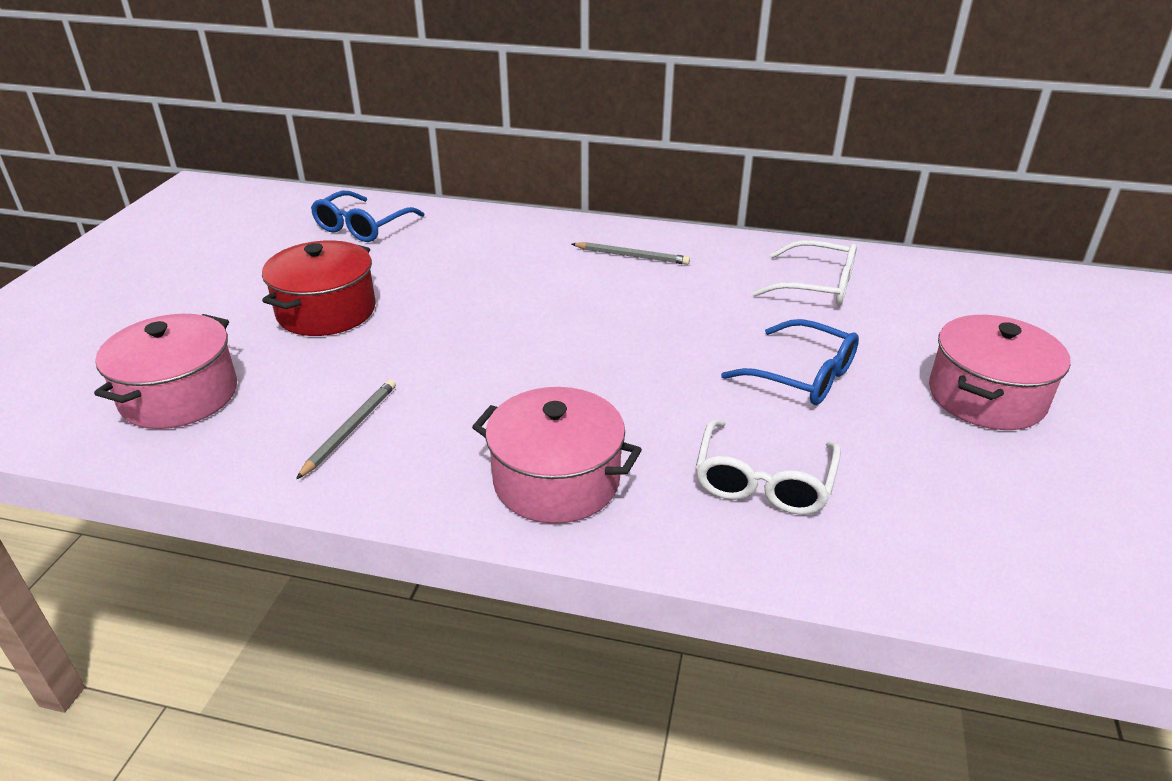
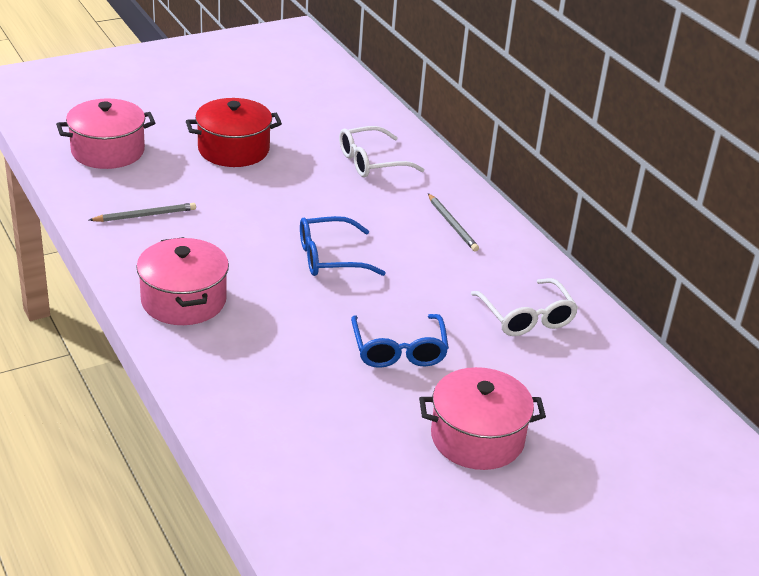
camera: 45 degrees right, 0 degrees up
(362, 227) = (336, 110): blue glasses -> blue glasses (330, 258)
(763, 481) = (269, 373): white glasses -> white glasses (371, 162)

